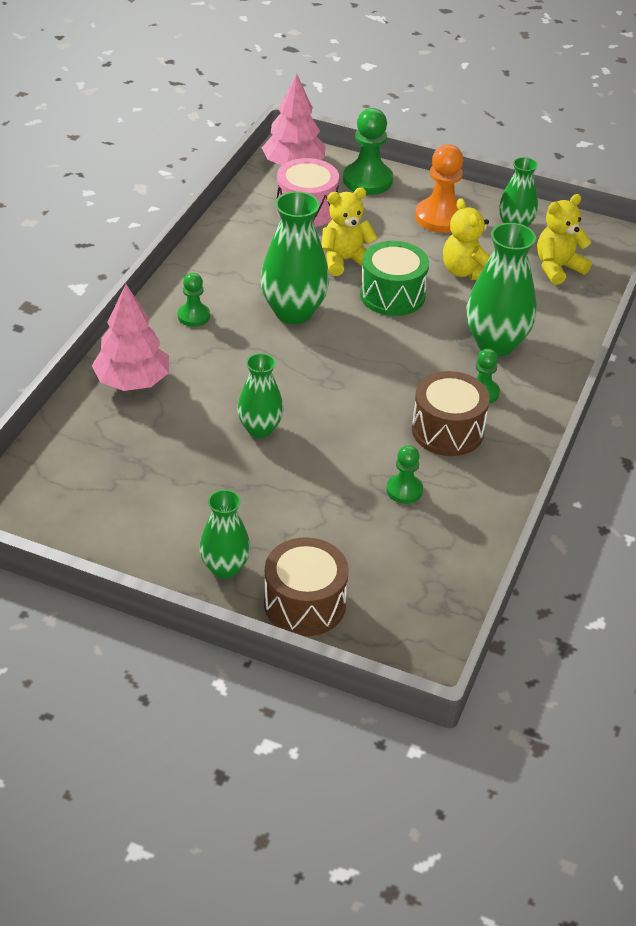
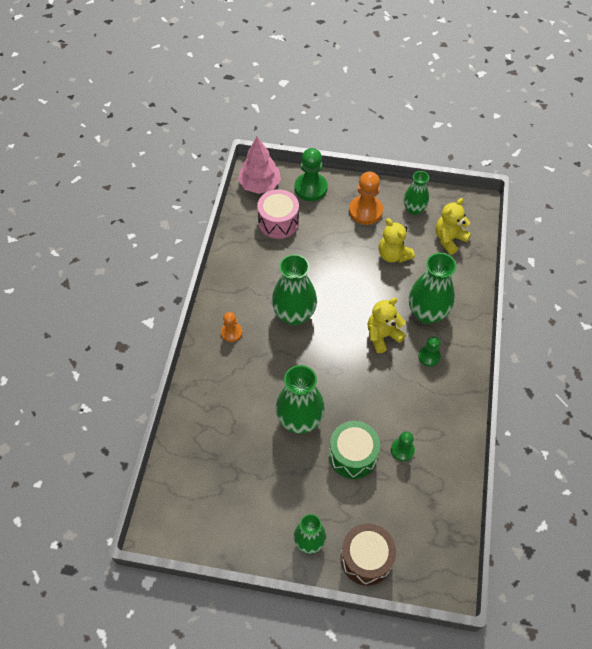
camera: 10 degrees left, 15 degrees up
(132, 382) = (208, 398): pink tree -> none
(193, 316) = (231, 332): green pawn -> orange pawn
(260, 429) = (300, 420): green vase -> green vase, size x1.62
(345, 260) = (315, 262): yellow teddy bear -> yellow teddy bear (382, 336)
(392, 295) = (352, 286): green drum -> green drum (353, 455)
(447, 430) = (416, 394): brown drum -> none

